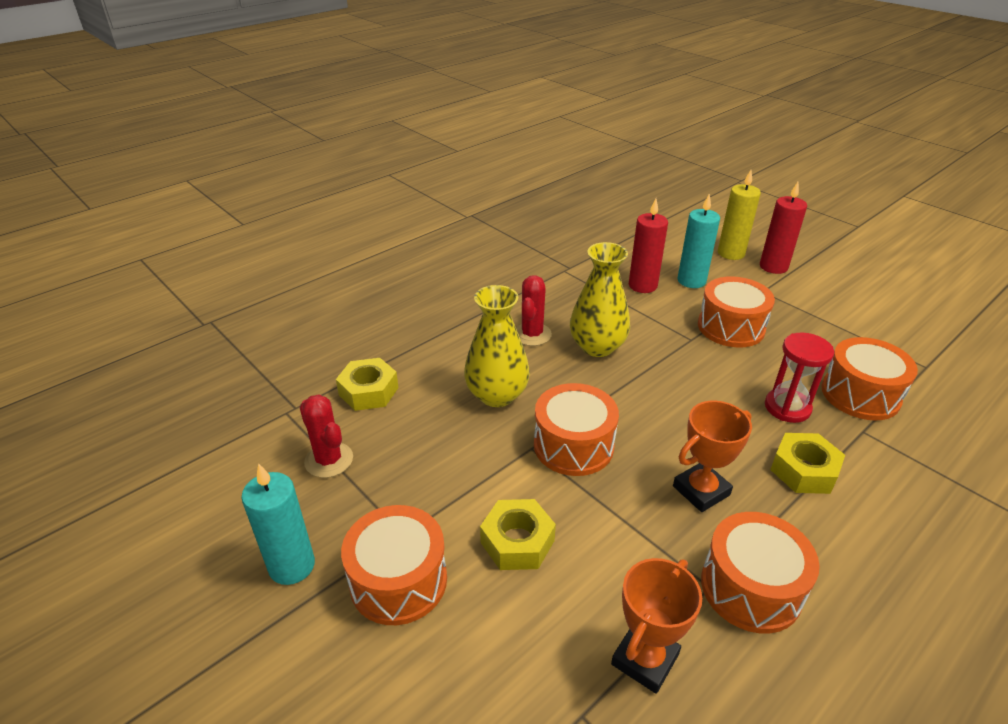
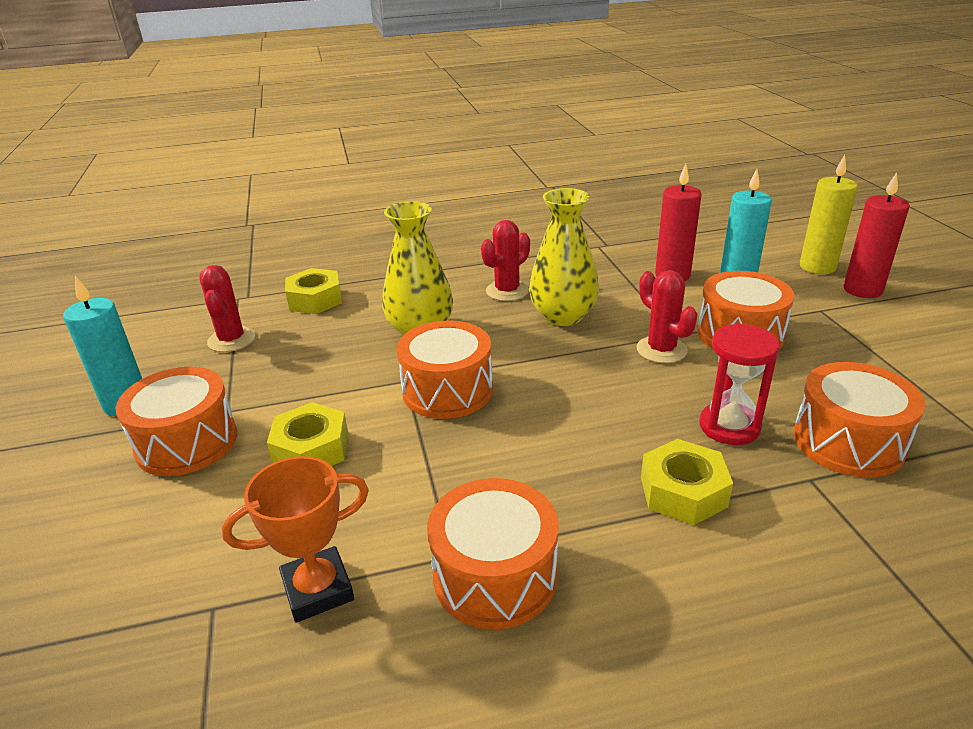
camera: 30 degrees right, 5 degrees down
(692, 357) = (661, 350): none -> red cactus
(701, 490) = (537, 470): orange trophy -> none

